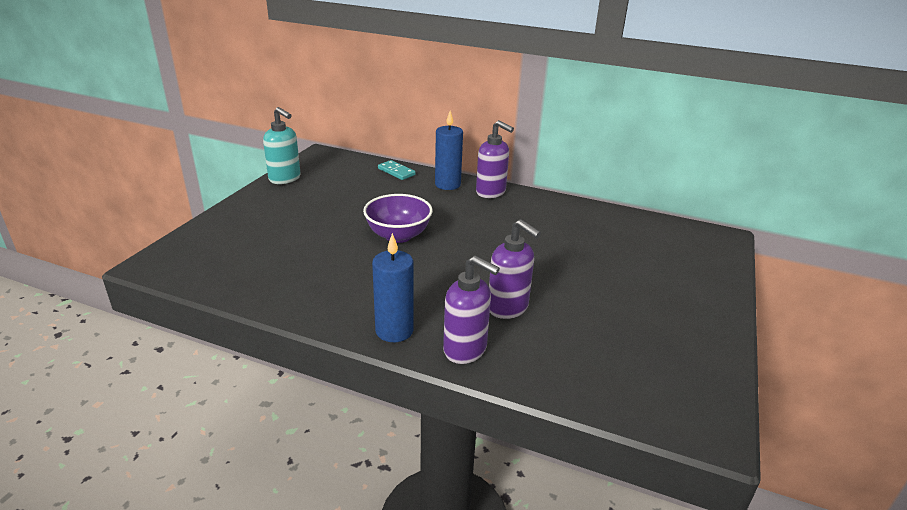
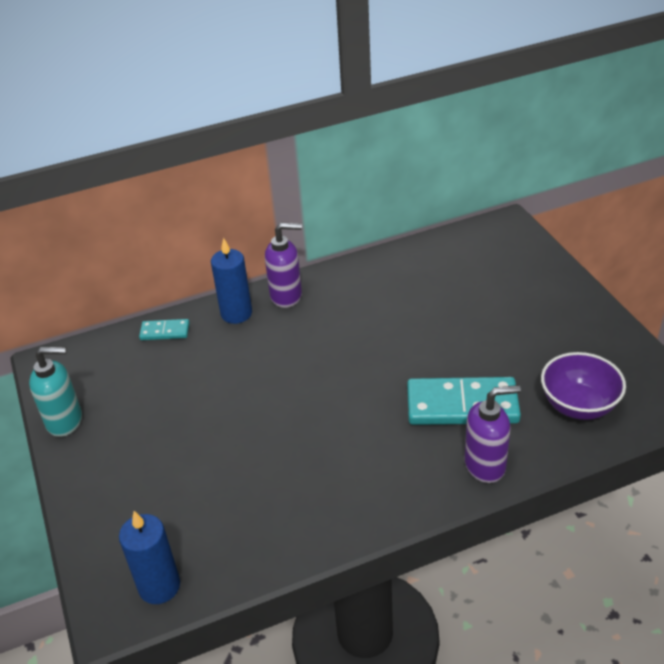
camera: 40 degrees left, 10 degrees up
(394, 330) = (418, 493): blue candle -> blue candle (159, 586)
(398, 236) = (282, 403): purple bowl -> purple bowl (578, 405)
(508, 308) = (462, 405): purple soap dispenser -> turquoise domino

